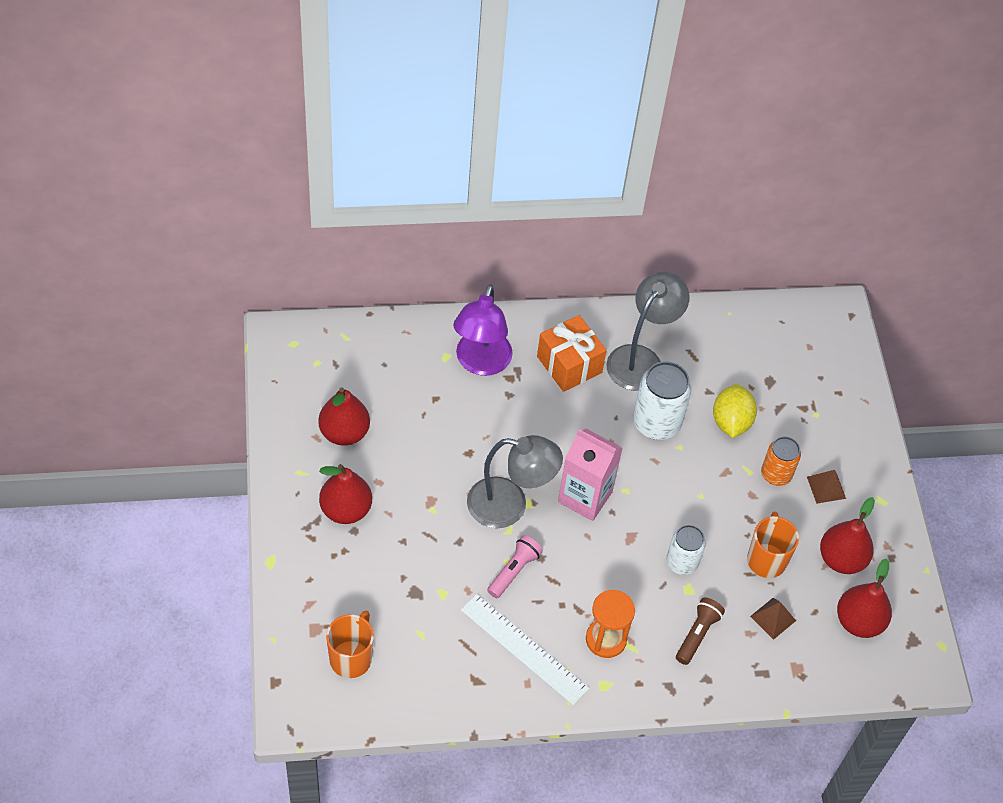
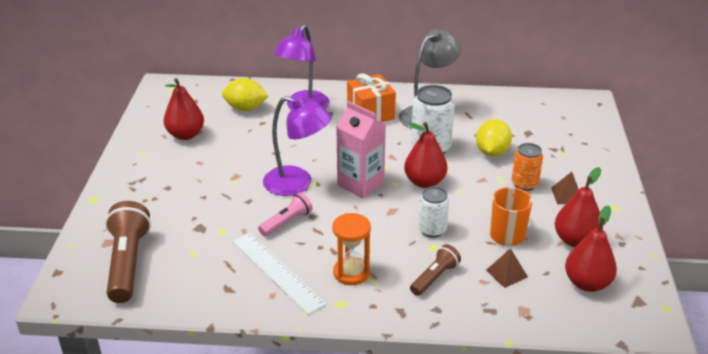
camera: 15 degrees right, 20 degrees down
(346, 510) = (166, 175): red pear -> red pear (424, 182)
(351, 658) = (128, 263): orange mug -> brown flashlight
(406, 372) = (245, 108): none -> yellow lemon
(509, 505) = (297, 184): grey lamp -> purple lamp

